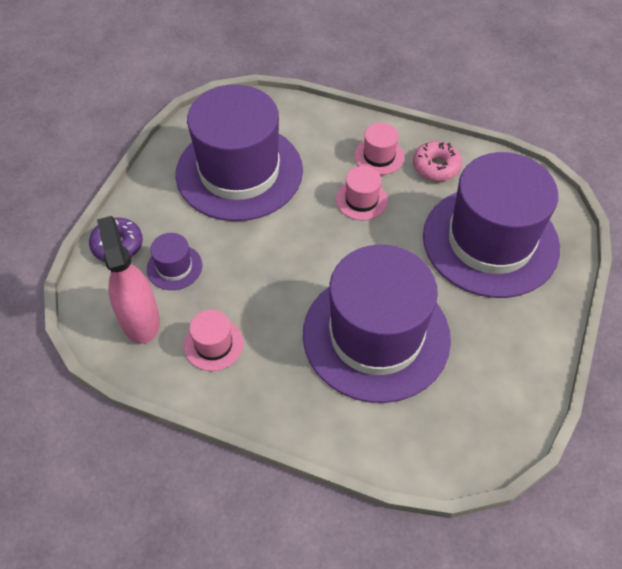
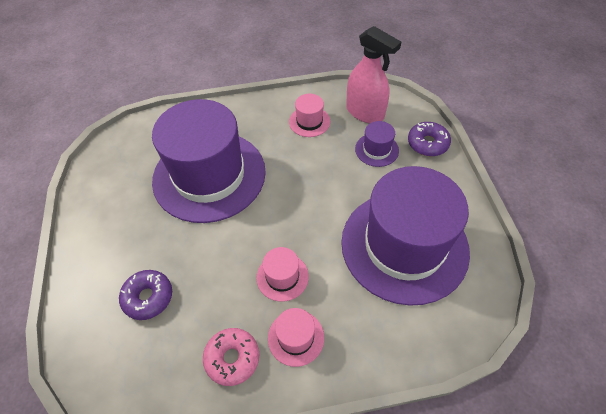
camera: 150 degrees right, 0 degrees up
(490, 241) = (148, 297): purple hat -> purple donut

